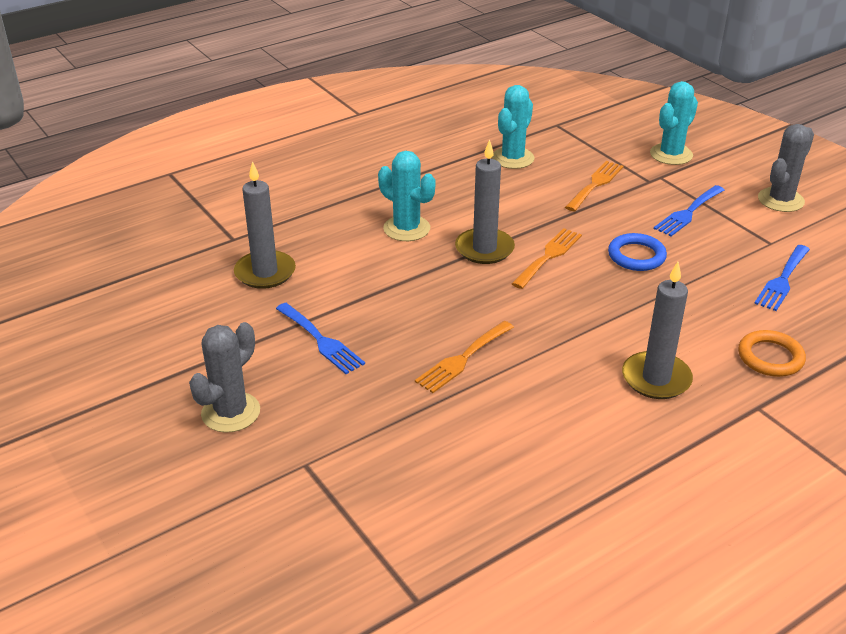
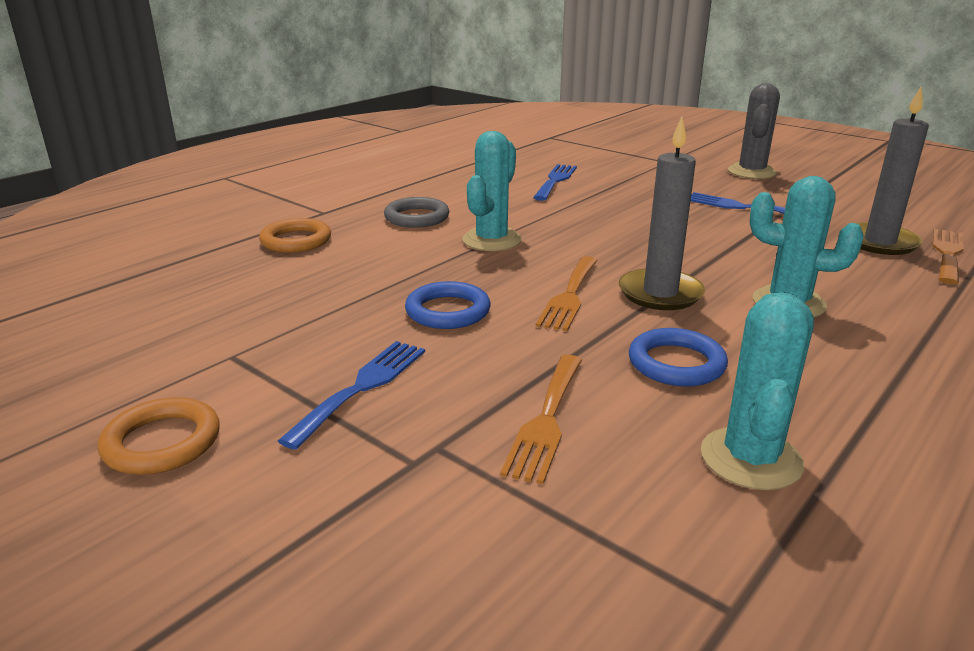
camera: 165 degrees right, 10 degrees down
(462, 359) = (603, 210): orange fork -> orange fork (947, 253)
(512, 201) = (676, 363): none -> blue ring
(656, 378) = (417, 217): grey candle -> grey ring
(671, 154) = (385, 540): turquoise cactus -> turquoise cactus (491, 240)
(780, 200) = (162, 442): grey cactus -> orange ring
(782, 280) = (242, 308): blue fork -> blue fork (555, 180)

